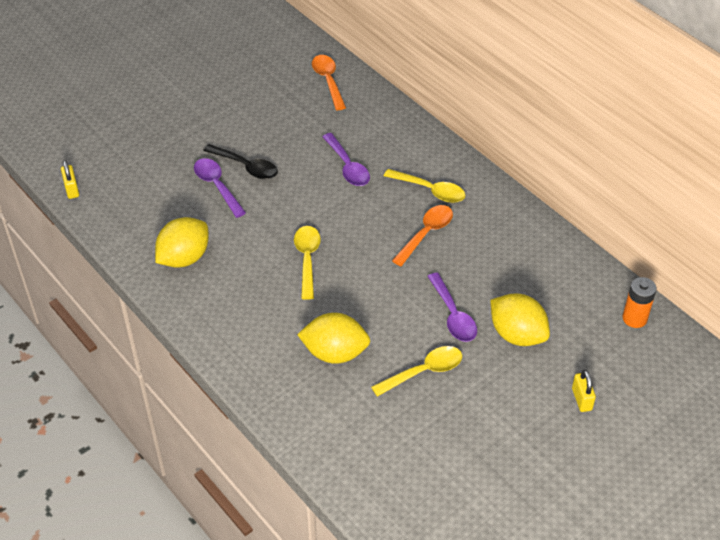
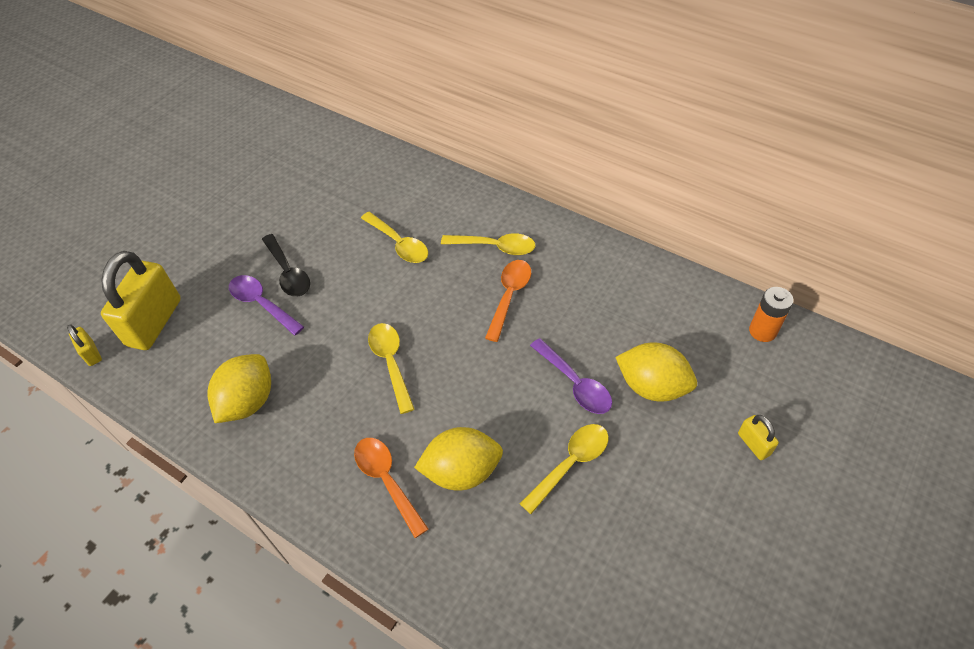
camera: 15 degrees left, 5 degrees up
(126, 178) = (154, 322): none -> yellow padlock
(246, 167) = (288, 273): black spoon -> black spoon turned 45 degrees clockwise
(328, 81) = (347, 157): orange spoon -> orange spoon (387, 480)
(347, 167) = (399, 244): purple spoon -> yellow spoon

